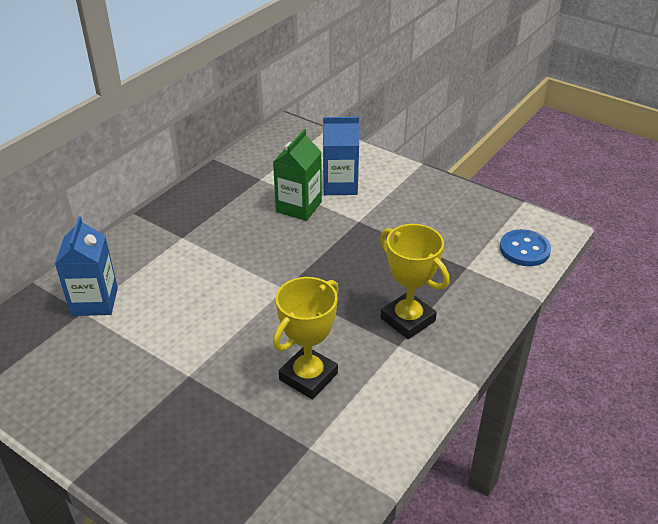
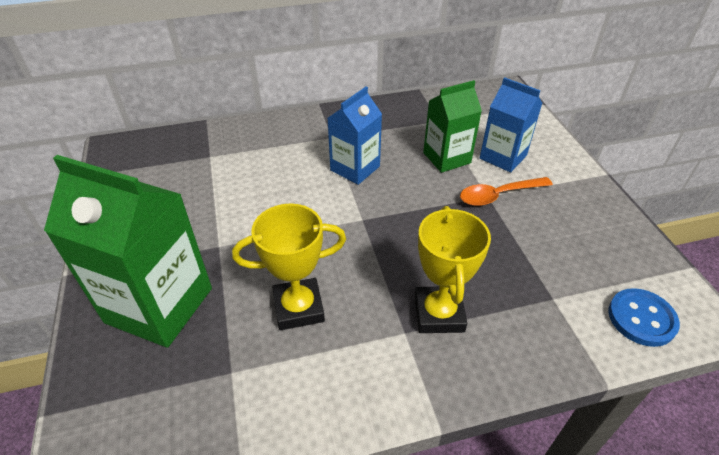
camera: 40 degrees right, 5 degrees up
(94, 301) = (224, 153): blue carton -> blue carton (355, 168)
(194, 446) = (159, 305): none -> green carton
(365, 216) = (498, 195): none -> orange spoon

